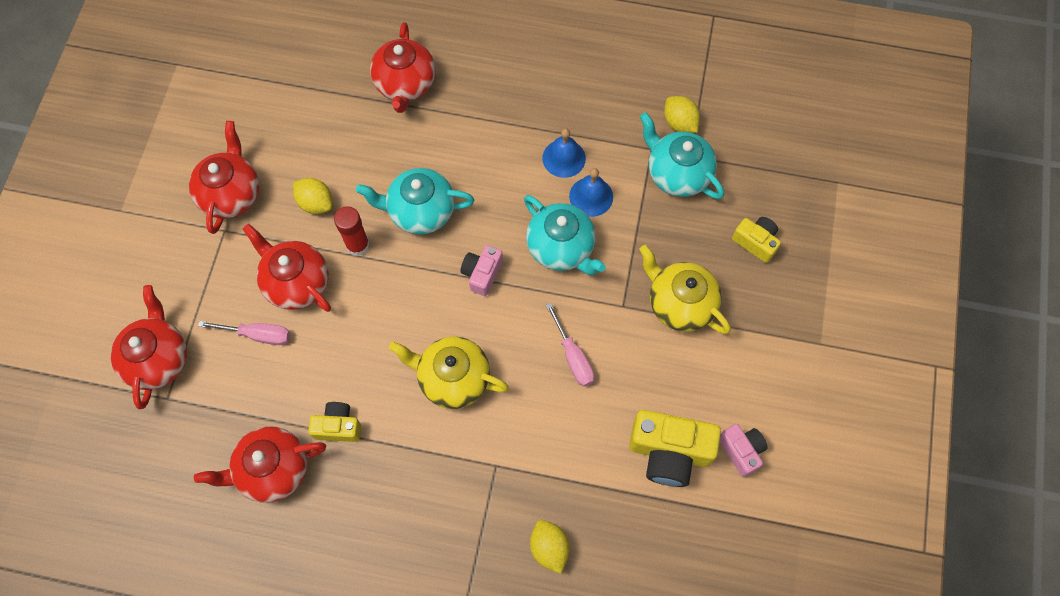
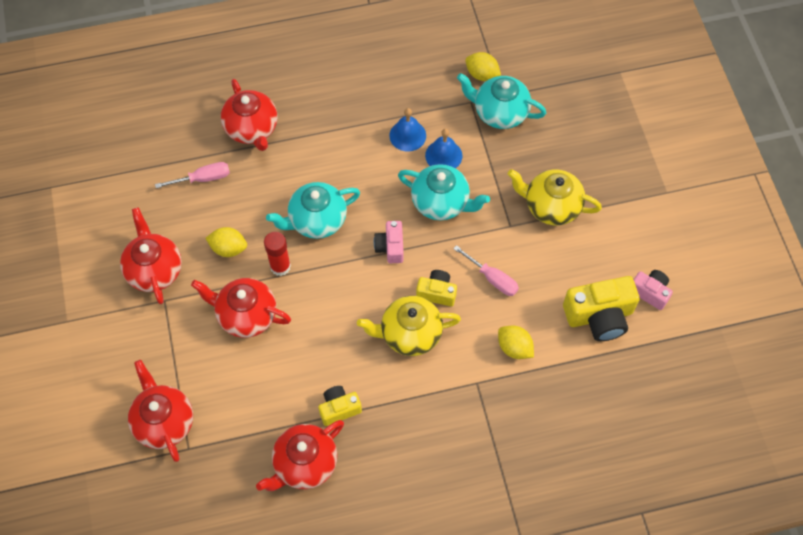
camera: 25 degrees left, 5 degrees down
(257, 335) = (236, 368): pink screwdriver -> pink screwdriver (202, 179)
(549, 548) = (548, 424): yellow lemon -> yellow lemon (514, 348)
(755, 242) = (583, 139): yellow camera -> yellow camera (437, 292)

